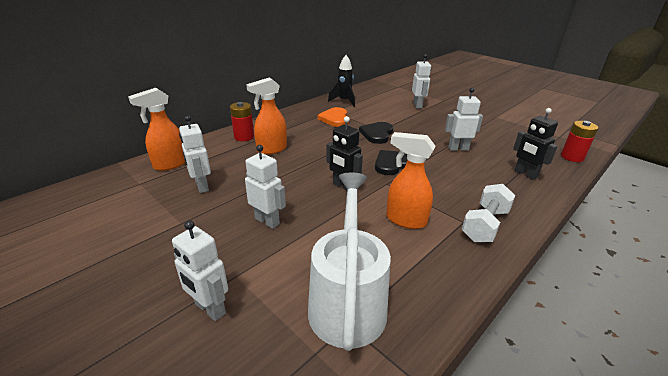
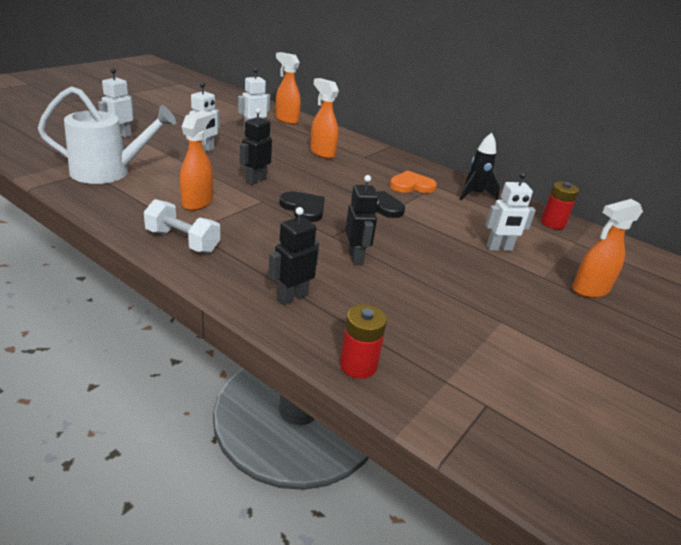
camera: 80 degrees right, 0 degrees up
(244, 137) = (344, 142): red battery -> red battery (552, 223)
(449, 93) = (589, 290): none -> orange spray bottle
(458, 148) = (356, 257): white robot -> black robot

